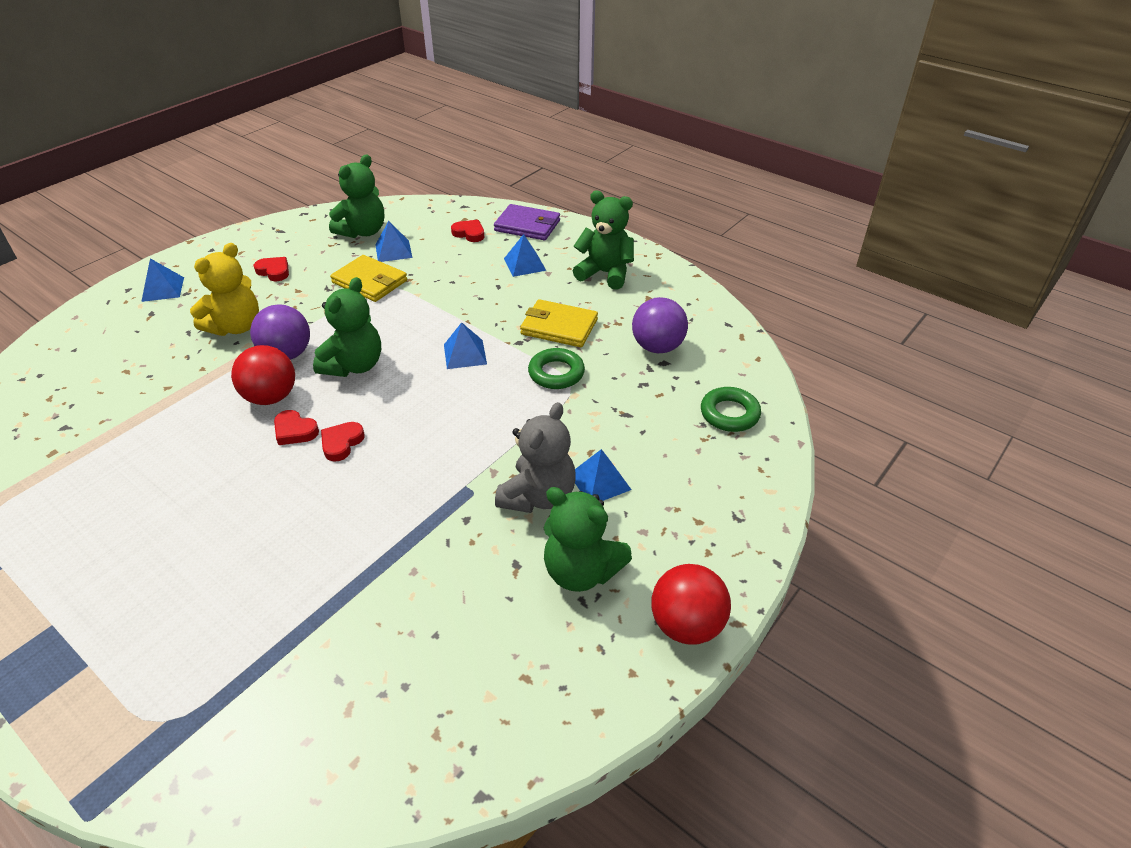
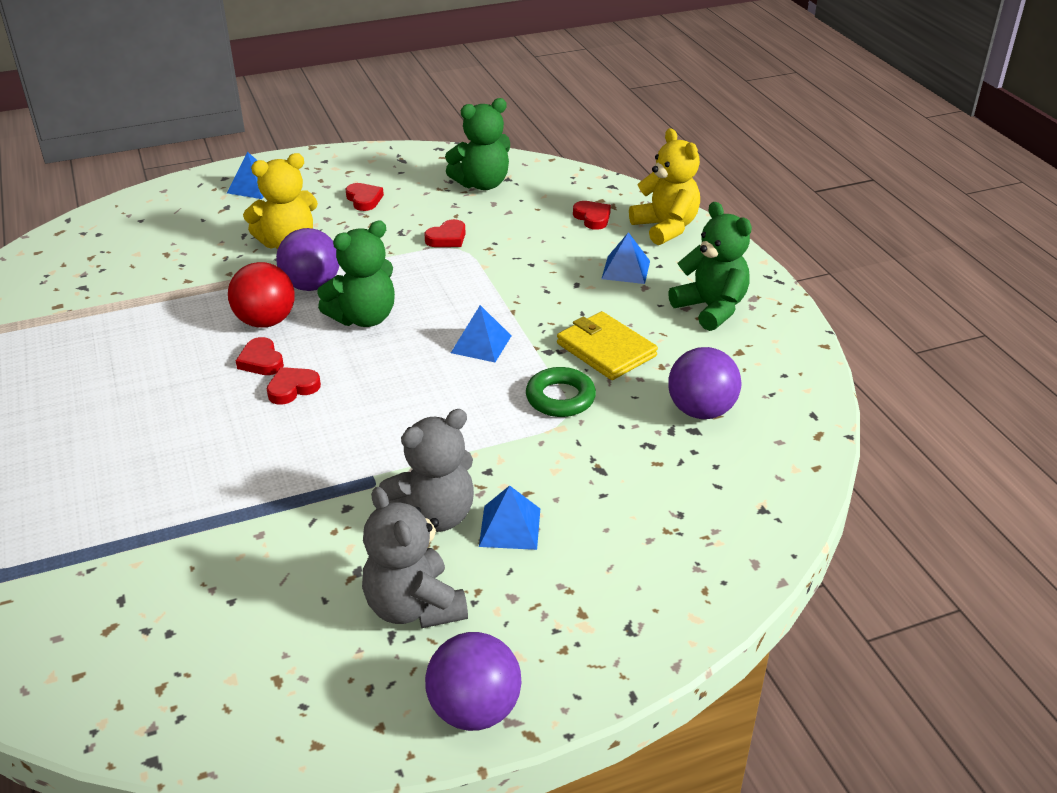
camera: 30 degrees right, 5 degrees down
(370, 281) = (447, 238): yellow wallet -> red heart
(393, 251) = (497, 213): blue pyramid -> none
(527, 225) = (665, 228): purple wallet -> yellow teddy bear
(581, 571) = (414, 607): green teddy bear -> grey teddy bear
(686, 625) = (474, 709): red ball -> purple ball
(729, 414) = (722, 515): green ring -> none

